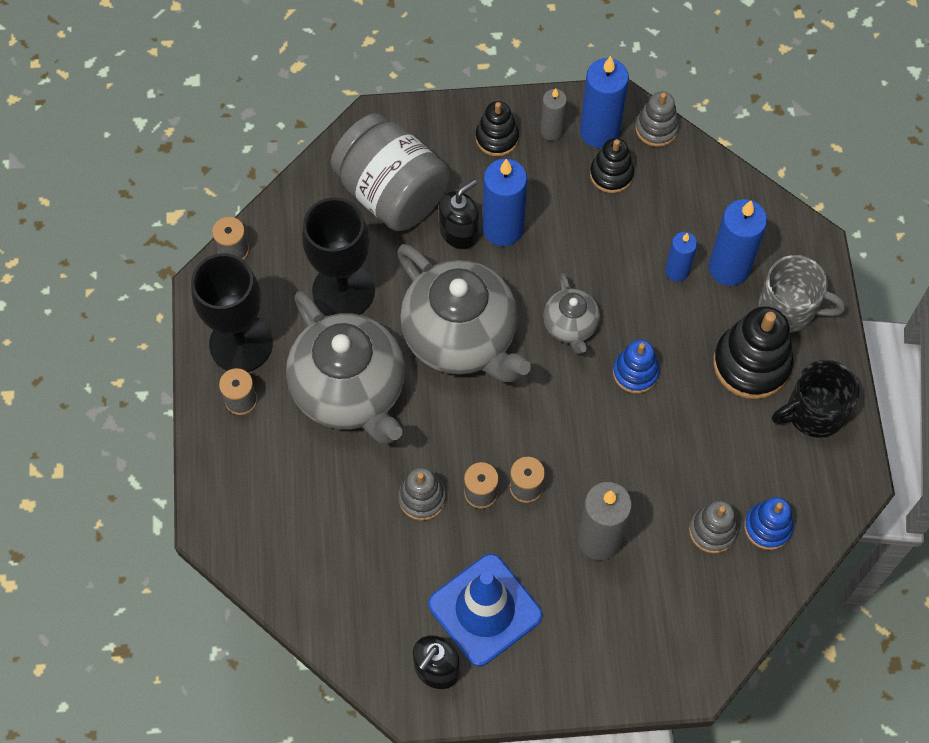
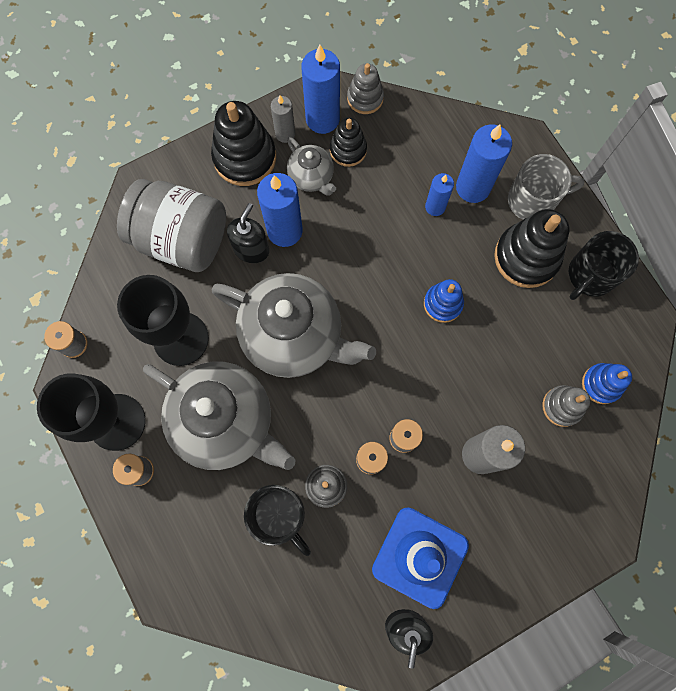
camera: 25 degrees left, 10 degrees up
(360, 505) = (279, 516): none -> black mug
(497, 138) = (245, 158): black stacking toy -> black stacking toy, size x1.69
(570, 326) = (375, 288): grey teapot -> grey teapot (311, 177)

